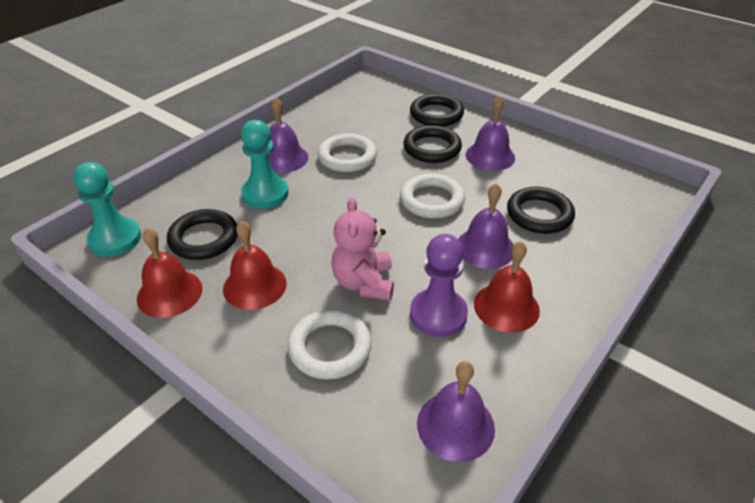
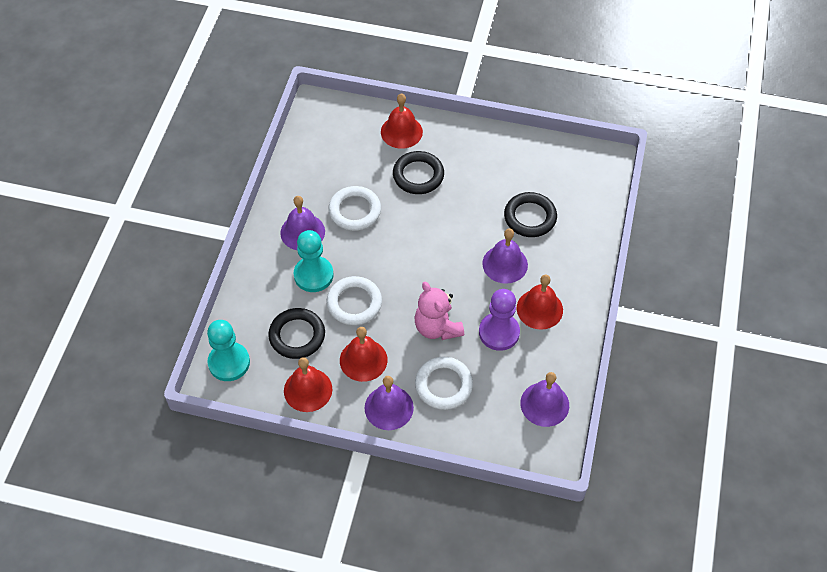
camera: 25 degrees left, 15 degrees up
(432, 200) = (446, 233): white ring -> white ring (354, 303)
(436, 114) = (401, 132): black ring -> red bell
(490, 156) = (468, 167): purple bell -> purple bell (389, 407)

